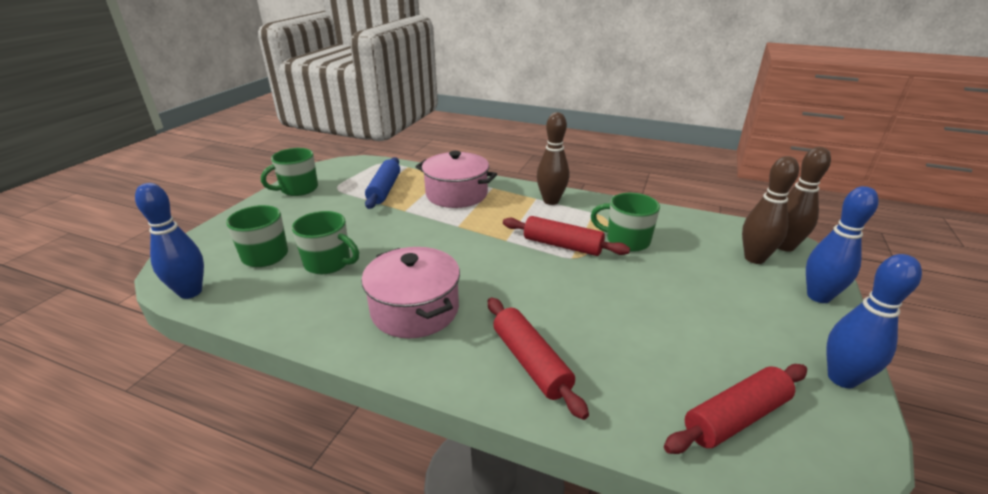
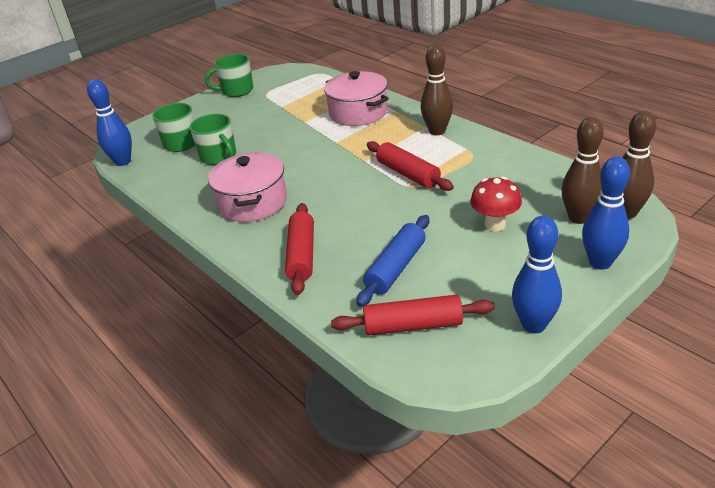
camera: 30 degrees right, 5 degrees up
(384, 190) = (302, 100): blue rolling pin -> blue rolling pin (396, 268)
(626, 240) = (470, 180): green mug -> none
(693, 280) = (495, 224): none -> red mushroom

